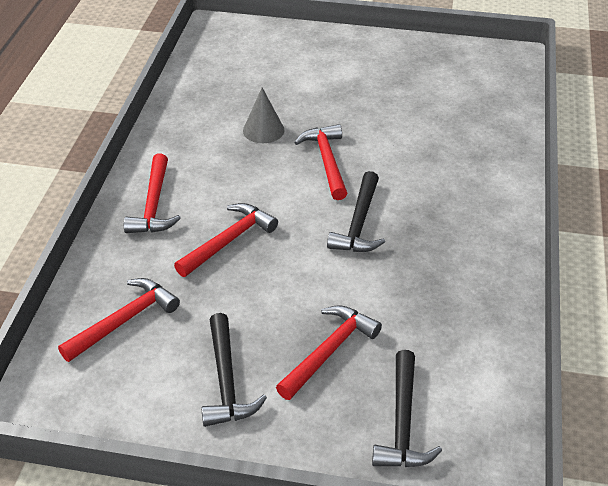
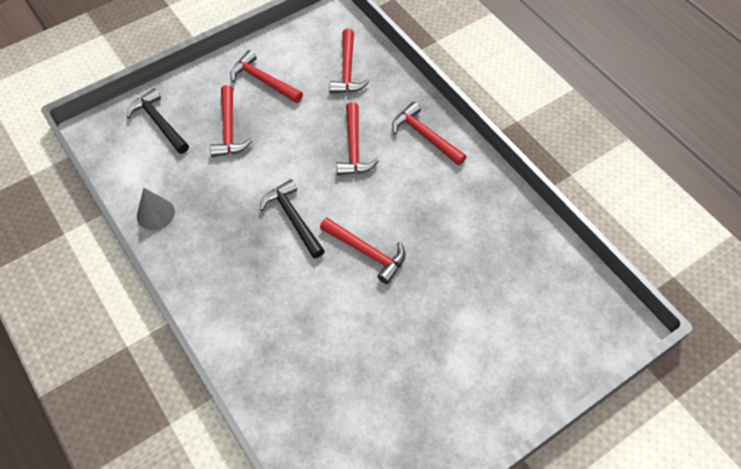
camera: 135 degrees right, 15 degrees up
(226, 380) = (263, 81): black hammer -> red hammer
(263, 130) = (440, 244): grey cone -> grey cone (155, 214)

